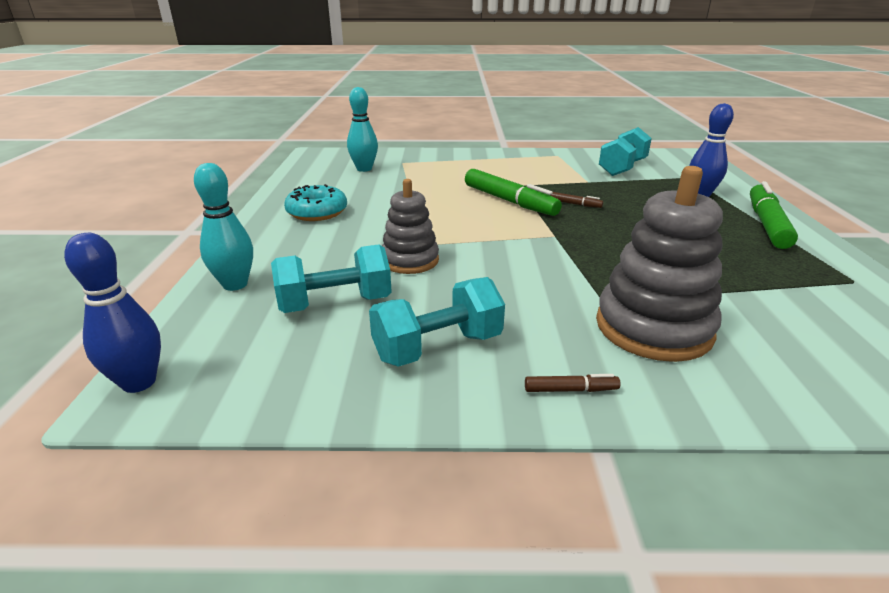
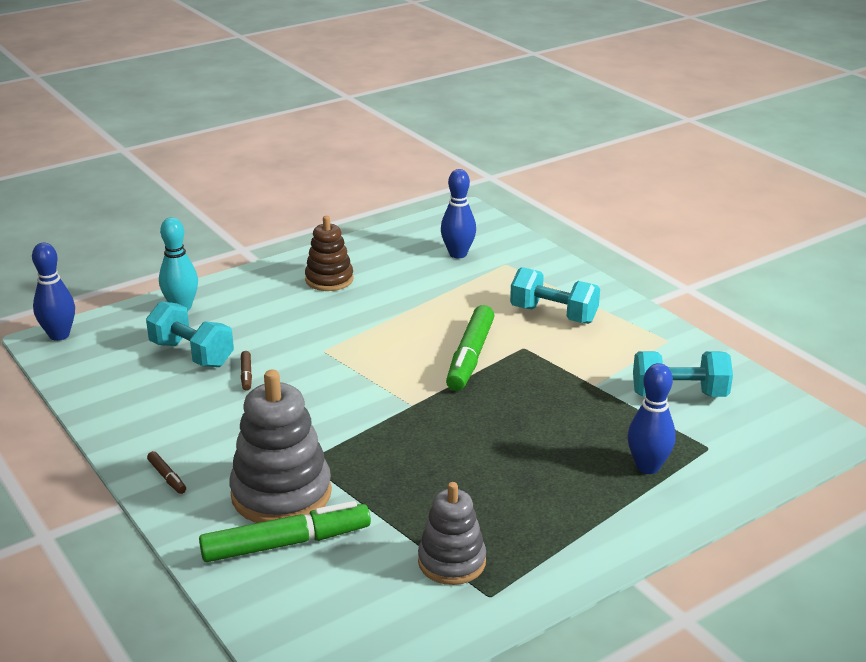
camera: 55 degrees right, 0 degrees up
(317, 212) = (329, 279): turquoise donut -> brown stacking toy
(364, 169) = (458, 254): turquoise bowling pin -> blue bowling pin
(410, 260) = (286, 355): grey stacking toy -> grey stacking toy (452, 562)
(438, 347) = (173, 413): turquoise dumbbell -> turquoise dumbbell (553, 315)
(575, 204) = (509, 395): brown marker -> brown marker (246, 375)
(766, 224) = (599, 526): green marker -> green marker (285, 543)

